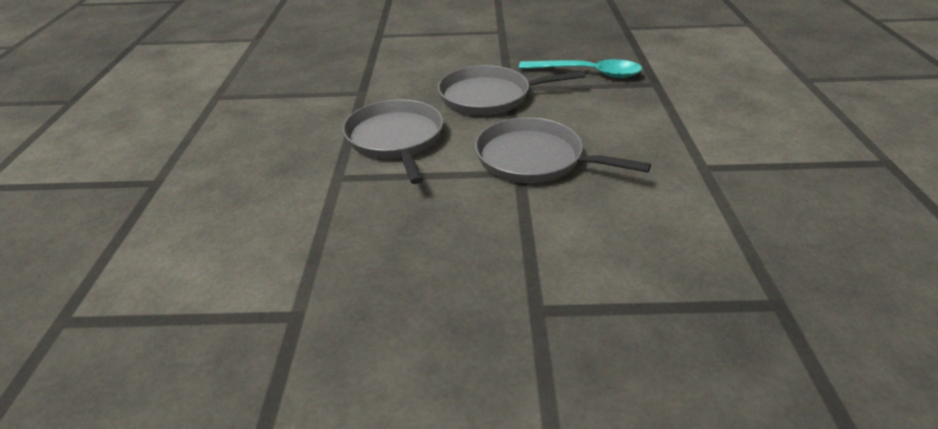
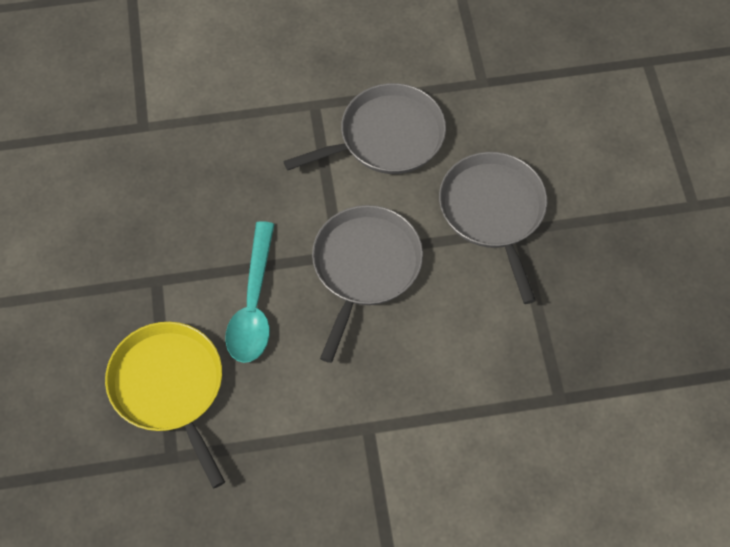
camera: 80 degrees right, 25 degrees up
(588, 73) = (577, 318): turquoise spoon -> turquoise spoon (253, 305)
(687, 302) = (169, 387): none -> yellow pan

